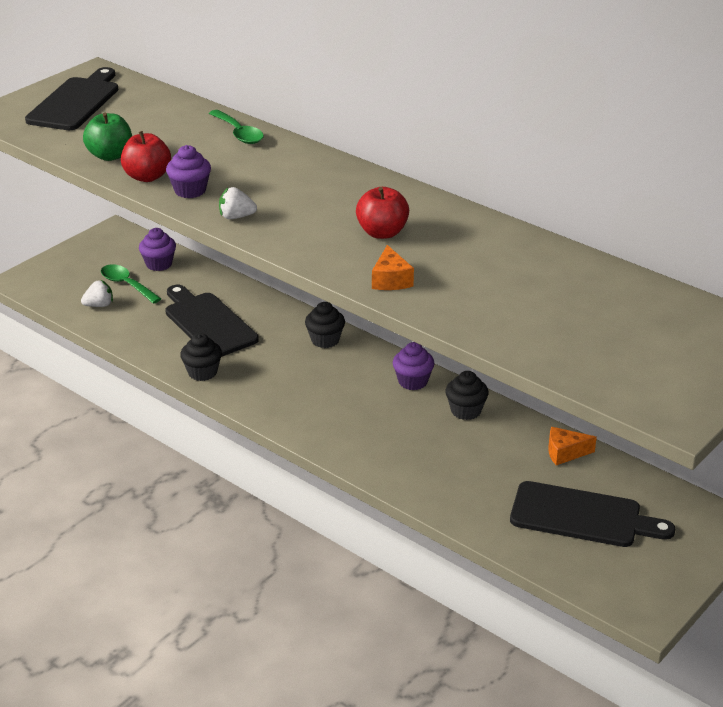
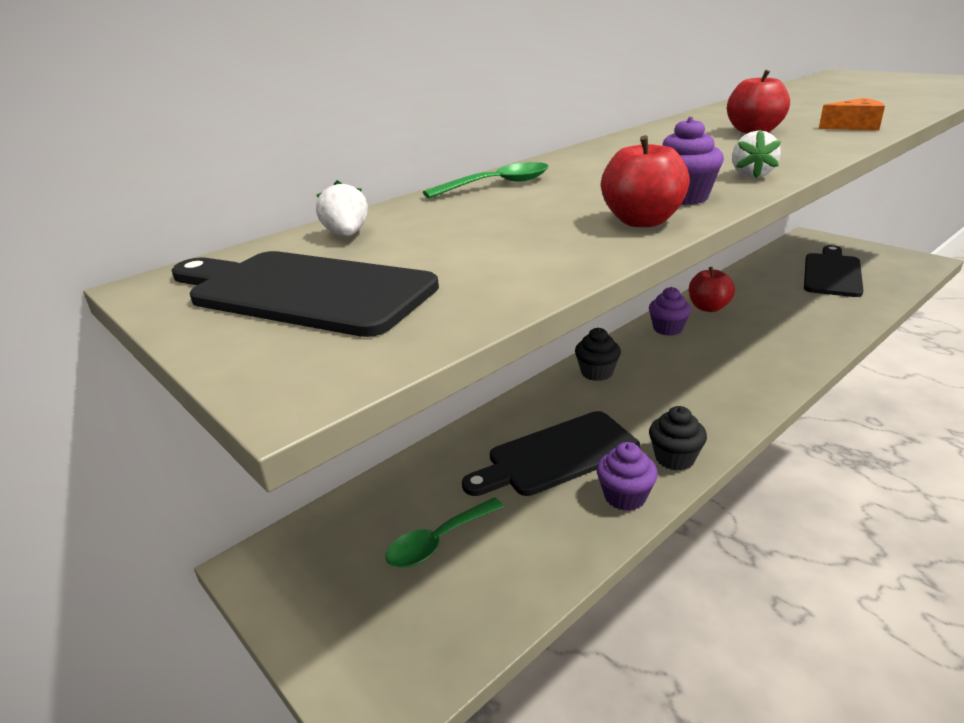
camera: 80 degrees left, 5 degrees down
(99, 305) = (494, 573): white strawberry -> white strawberry (346, 235)
(110, 156) = (562, 249): green apple -> none
(159, 264) = (387, 506): purple cupcake -> purple cupcake (625, 496)
(465, 411) = (708, 308): black cupcake -> red apple
(565, 453) = (753, 275): orange cheese -> none

